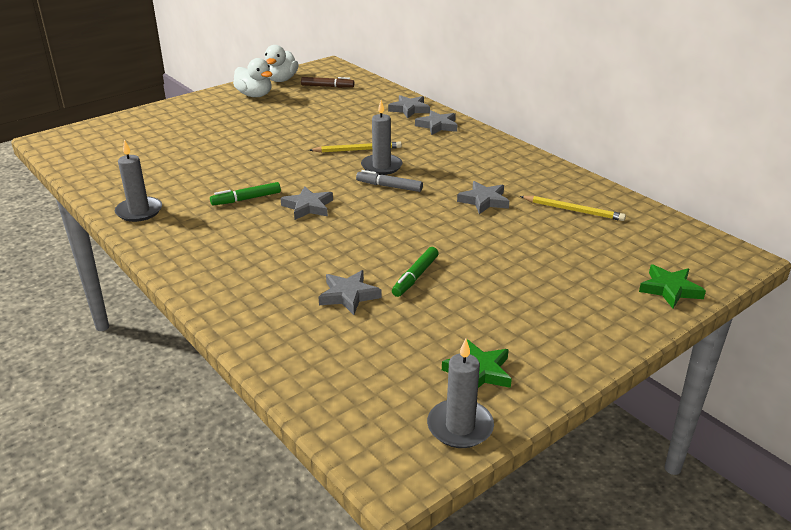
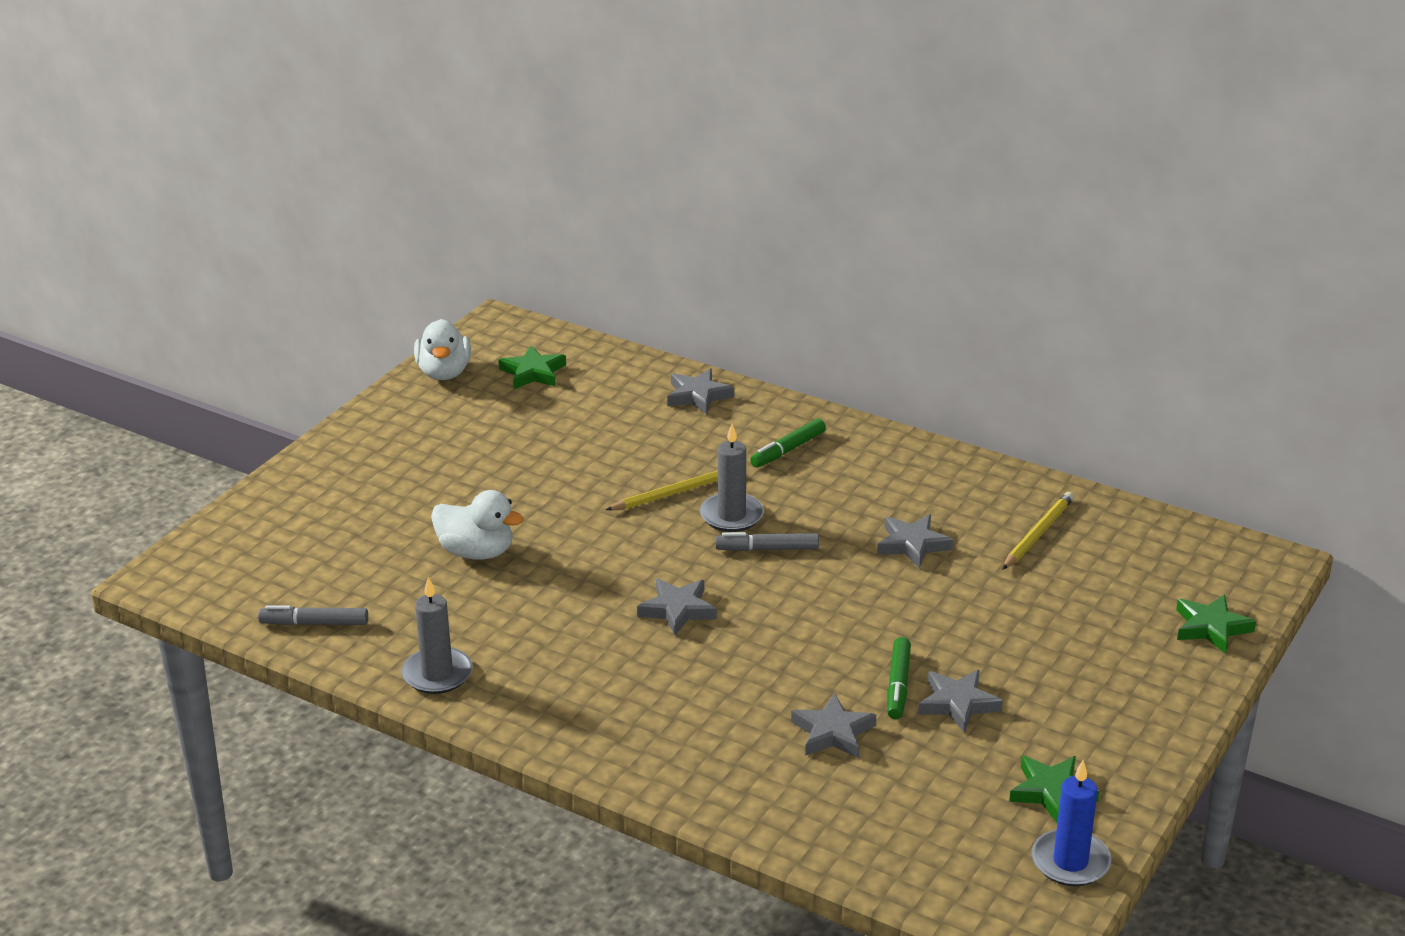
camera: 20 degrees left, 0 degrees up
(101, 174) = (314, 623): none -> grey marker
(246, 199) = (578, 617): green marker -> green marker (788, 450)
(255, 95) = (427, 415): white duck -> white duck (476, 552)
(327, 86) = (533, 373): brown marker -> green star
(437, 126) = (762, 420): grey star -> grey star (958, 704)
(460, 426) = (1070, 862): grey candle -> blue candle
(573, 210) = (1037, 534): yellow pencil -> yellow pencil turned 60 degrees counterclockwise

